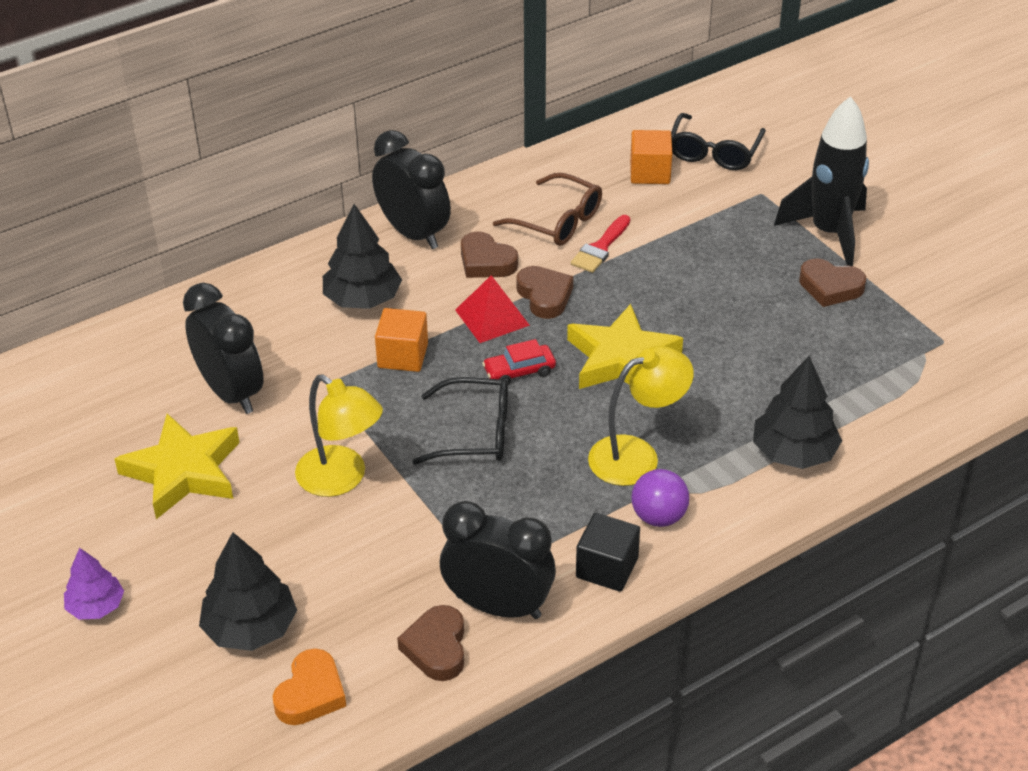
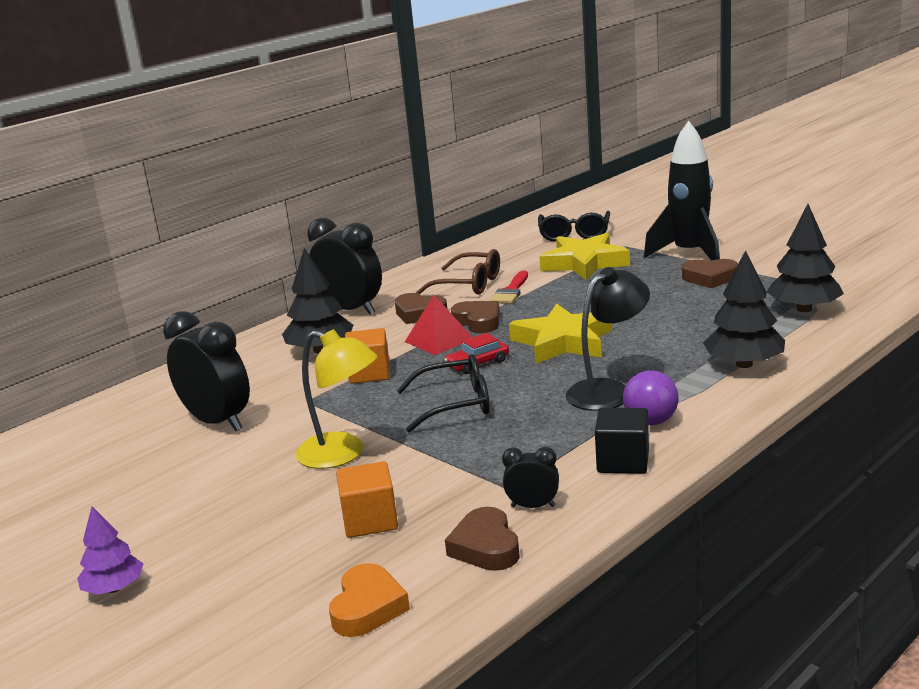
camera: 10 degrees left, 20 degrees down
(183, 472) = (184, 478): yellow star -> yellow star (584, 263)
(250, 628) = (285, 571): black tree -> black tree (804, 309)
(498, 606) = (533, 506): black clock -> black clock, size x0.48
(637, 455) = (608, 390): yellow lamp -> black lamp
(650, 173) = (530, 251): orange cube -> orange cube (370, 521)

